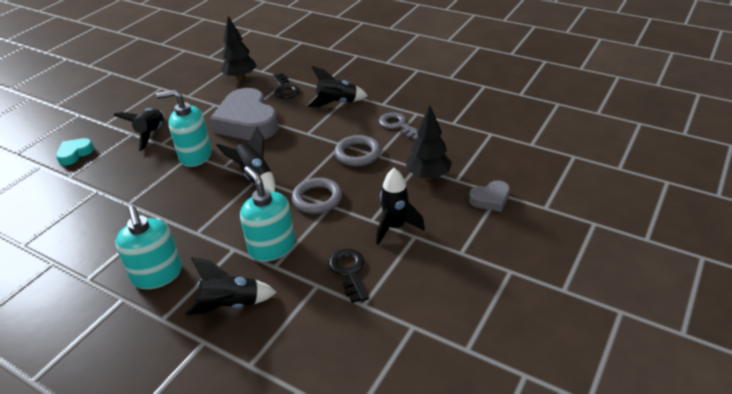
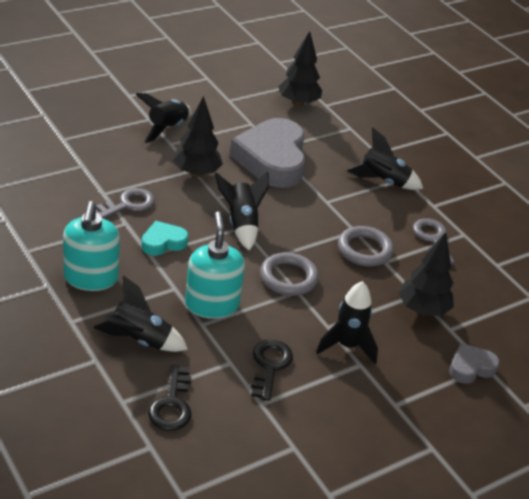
camera: 20 degrees right, 0 degrees up
(75, 154) = (82, 116): turquoise heart -> turquoise heart (163, 242)
(154, 203) = (127, 205): none -> grey key
(195, 155) = (196, 173): turquoise soap dispenser -> black tree
(285, 89) = (337, 138): black key -> black key (172, 404)
(490, 199) = (471, 367): grey heart -> grey heart turned 150 degrees clockwise

